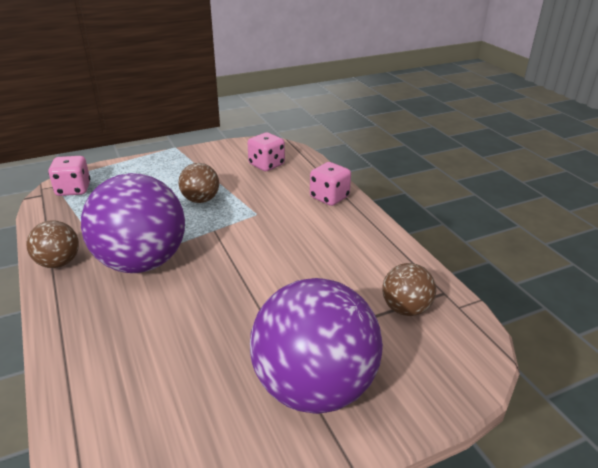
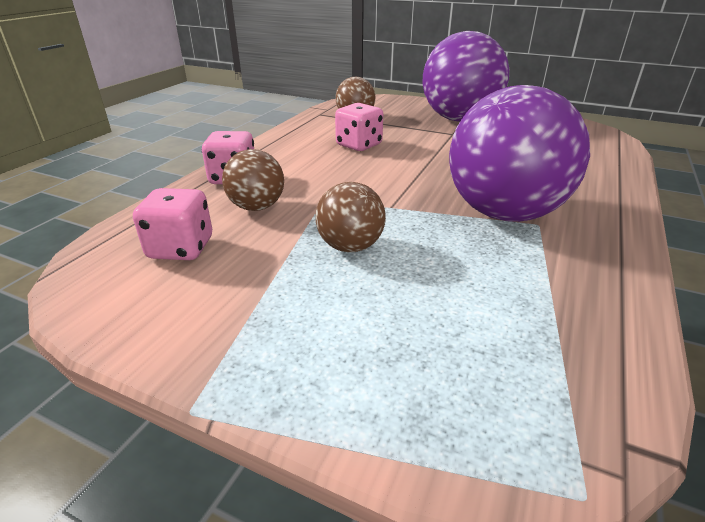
camera: 130 degrees left, 0 degrees up
(58, 263) = (610, 258): brown ball -> brown ball (257, 207)
(73, 189) = (538, 407): pink dice -> pink dice (359, 145)

